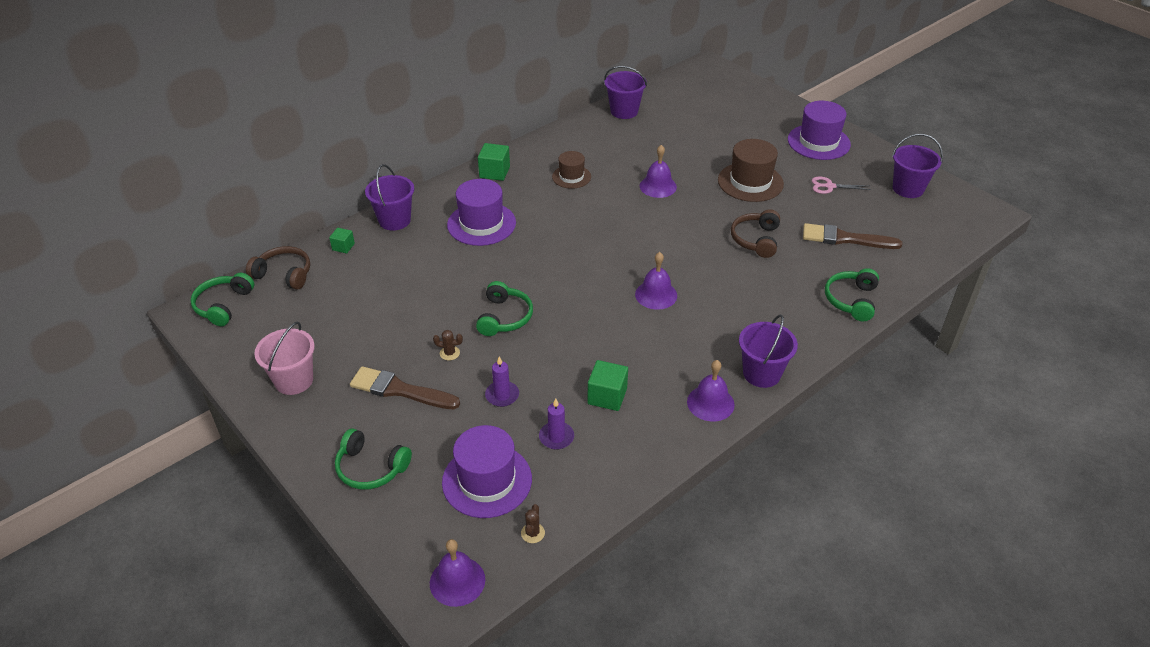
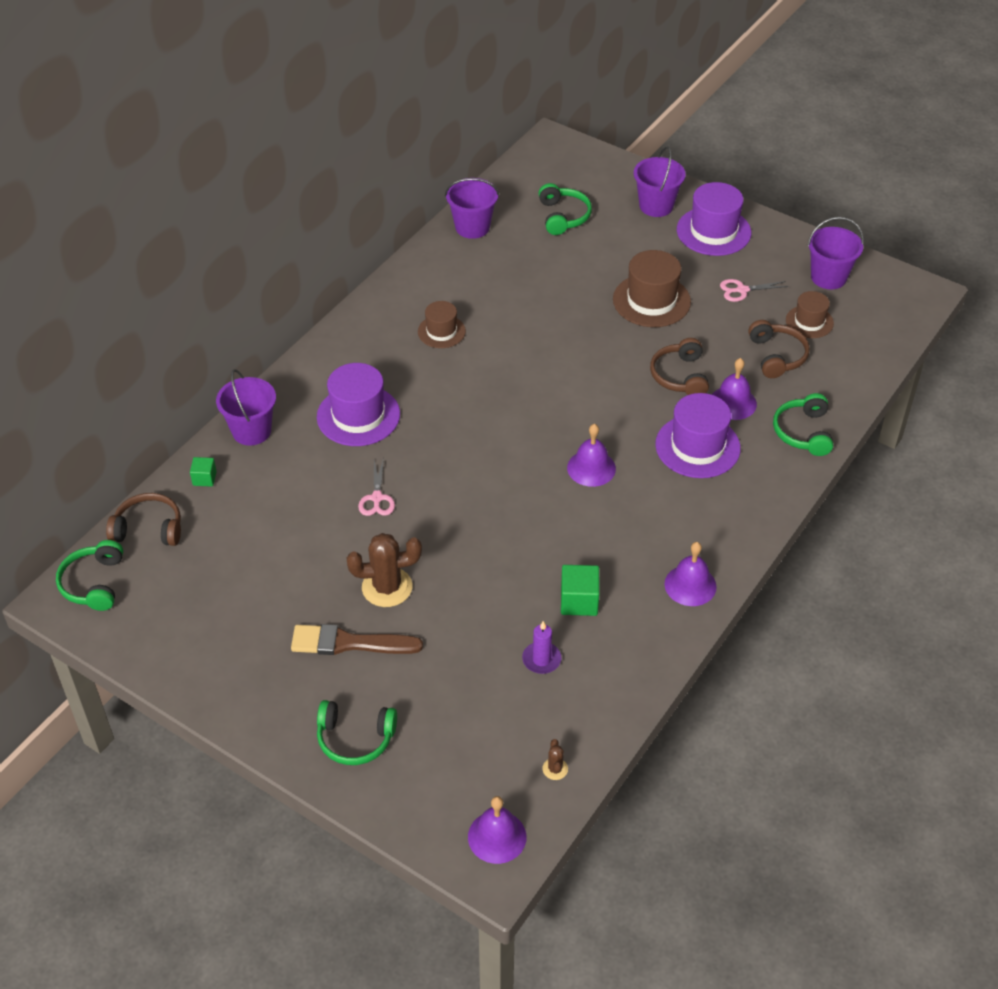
camera: 15 degrees left, 5 degrees up
(294, 380) = (223, 658): pink bucket -> none
(449, 353) = (387, 587): brown cactus -> brown cactus, size x2.16
(470, 285) = (377, 498): none -> pink scissors
(487, 480) = (486, 724): purple hat -> purple hat (697, 446)
(494, 172) = (346, 342): green cube -> none
(502, 395) = (465, 624): purple candle -> none
(504, 317) = (431, 530): green headphones -> green headphones (563, 216)
(658, 186) = (547, 326): purple bell -> purple bell (733, 402)
(761, 373) = (733, 539): purple bucket -> purple bucket (656, 206)
(845, 239) = (776, 356): brown brush -> brown headphones
(881, 218) = (809, 322): none -> brown hat

